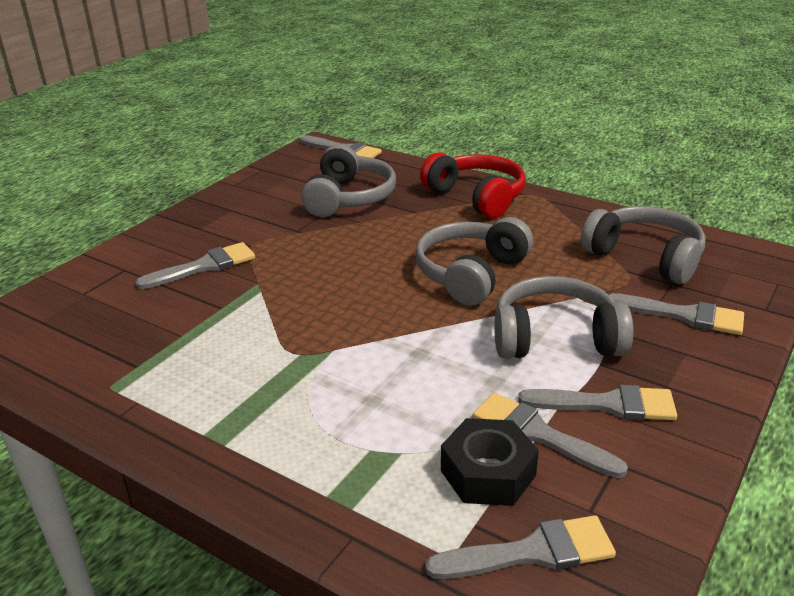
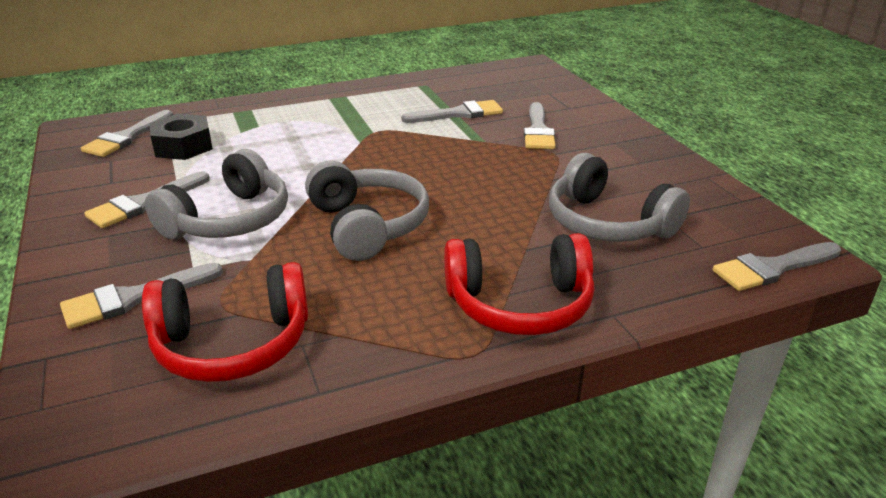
camera: 125 degrees right, 0 degrees up
(538, 434) = (174, 170): grey brush -> grey brush (459, 114)
(645, 257) = (233, 344): grey headphones -> red headphones

